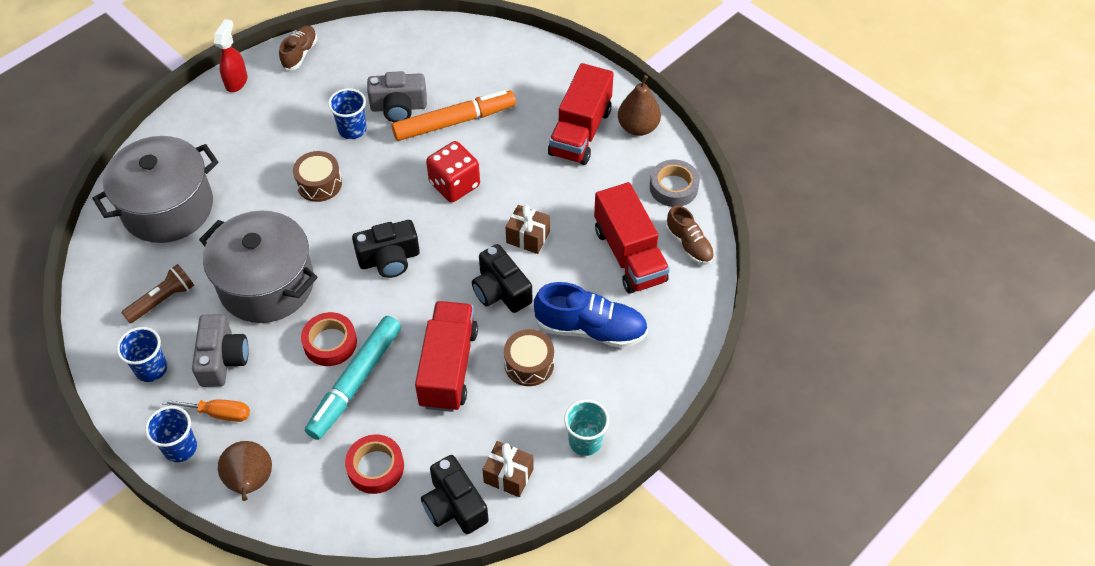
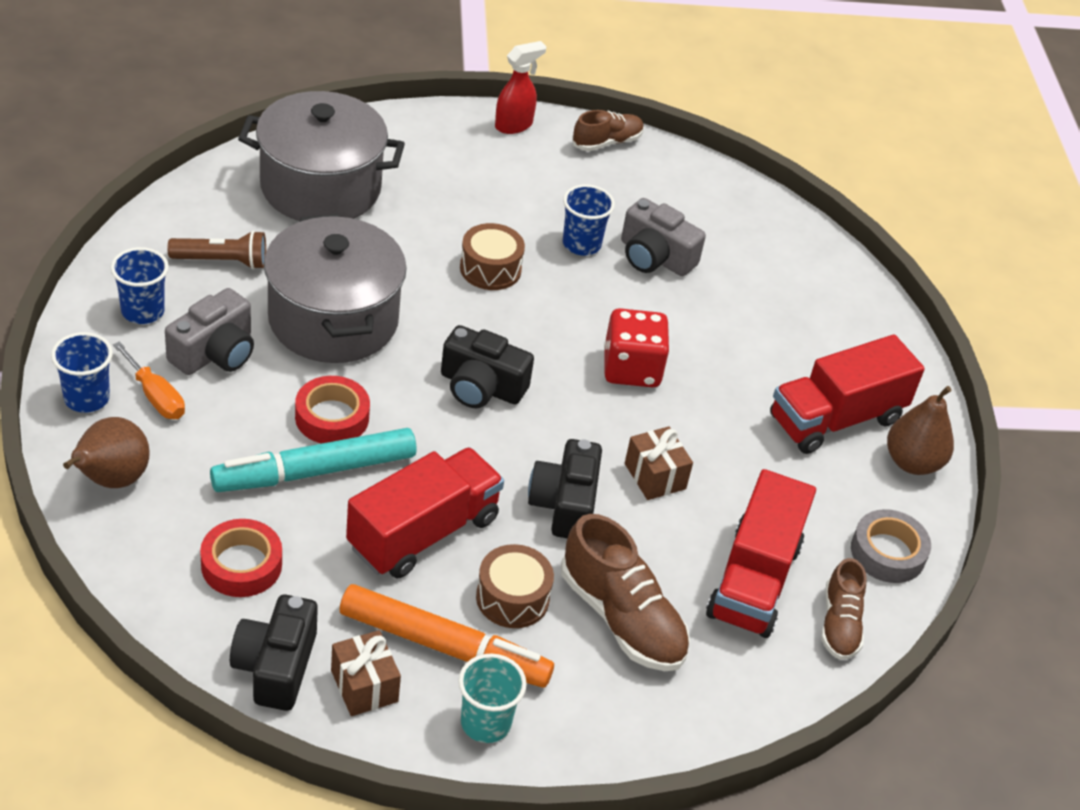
camera: 35 degrees right, 10 degrees down
(454, 122) = (700, 311): orange marker -> orange marker (444, 647)
(590, 329) = (622, 618): blue shoe -> brown shoe

